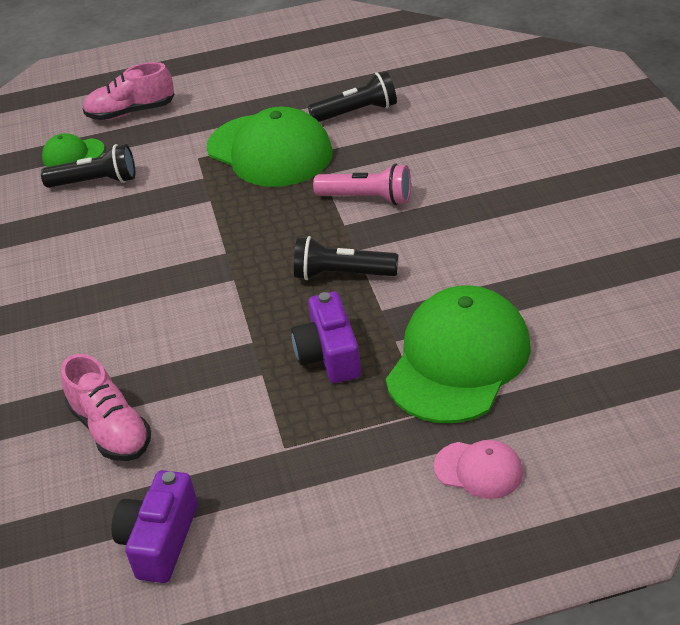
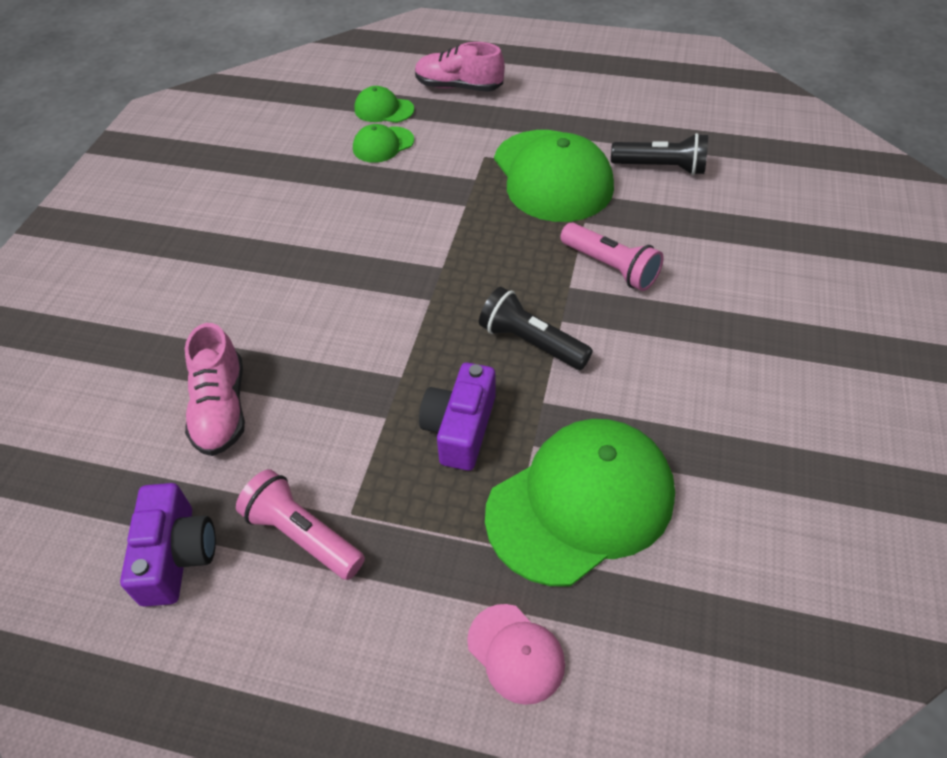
camera: 25 degrees right, 10 degrees up
(96, 182) = (383, 145): black flashlight -> green cap
(160, 540) = (177, 555): purple camera -> purple camera turned 135 degrees clockwise
(256, 478) = (302, 535): none -> pink flashlight

